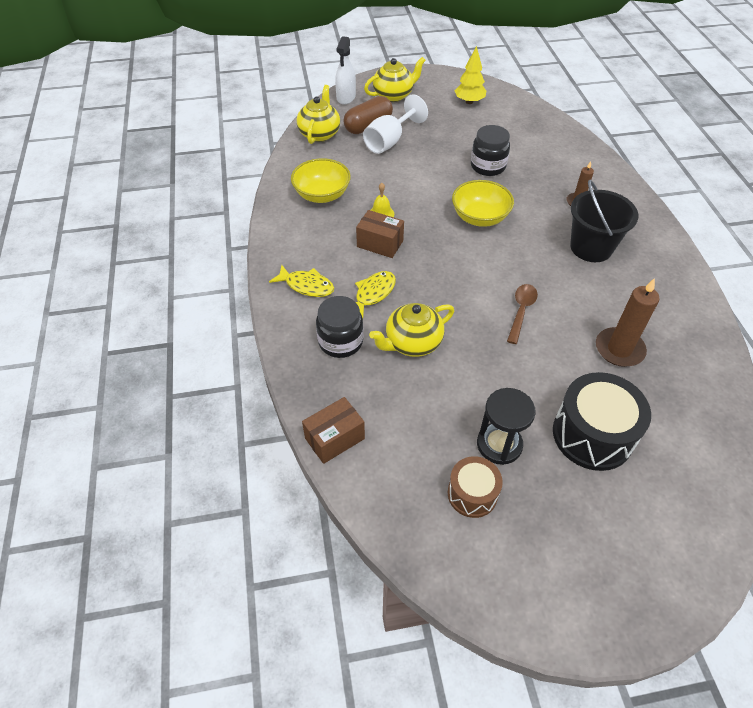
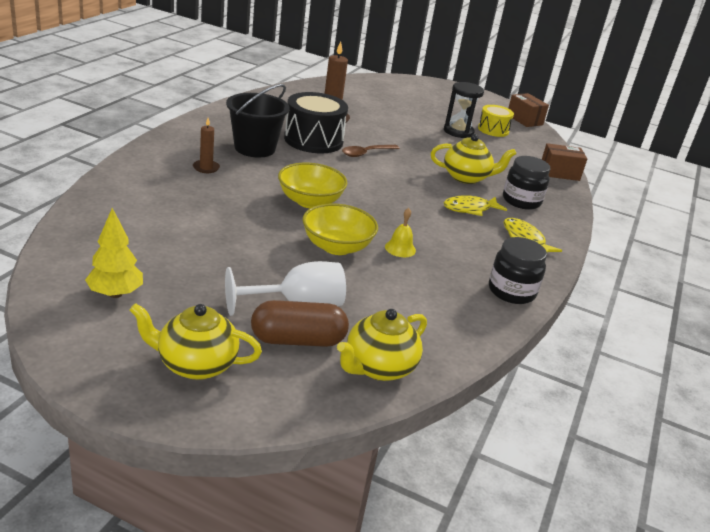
camera: 150 degrees left, 20 degrees down
(322, 195) = (447, 295): yellow bowl -> yellow bowl (336, 247)
(346, 97) = (271, 405): white spray bottle -> none
(380, 244) = (428, 231): brown box -> brown box (524, 120)
(472, 494) = (493, 130): brown drum -> yellow drum
(488, 166) = (231, 226): black jar -> black jar (511, 291)
(592, 435) = (400, 112): black drum -> black drum (313, 140)

